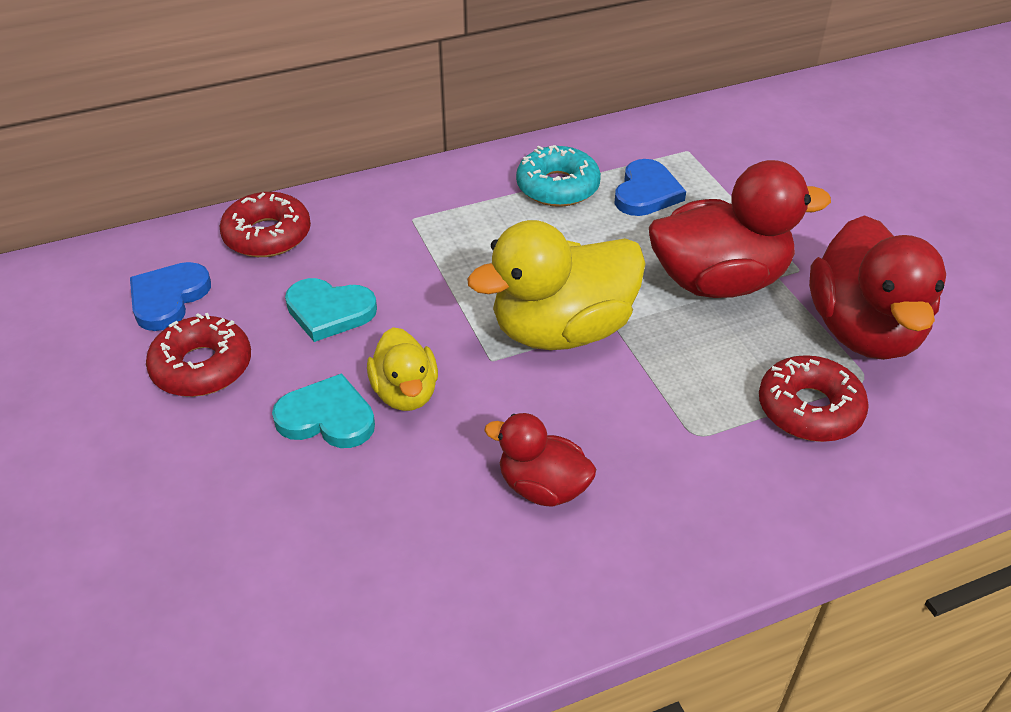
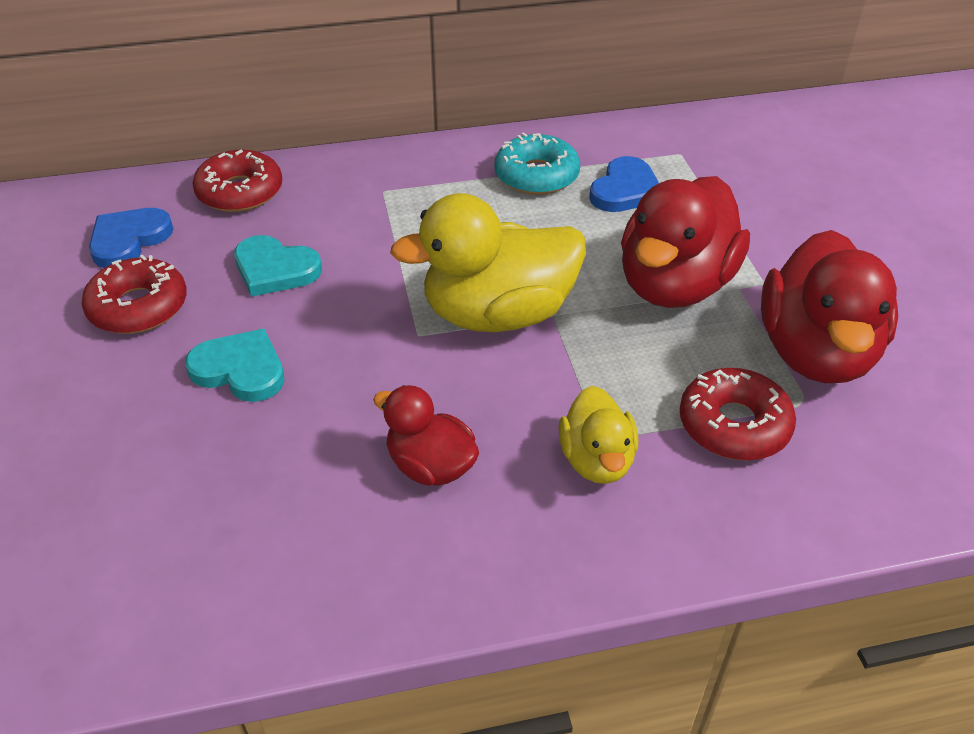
camera: 10 degrees right, 0 degrees up
(405, 393) = (323, 356): yellow duck -> yellow duck (596, 460)
(719, 281) = (675, 285): red duck -> red duck turned 120 degrees clockwise

